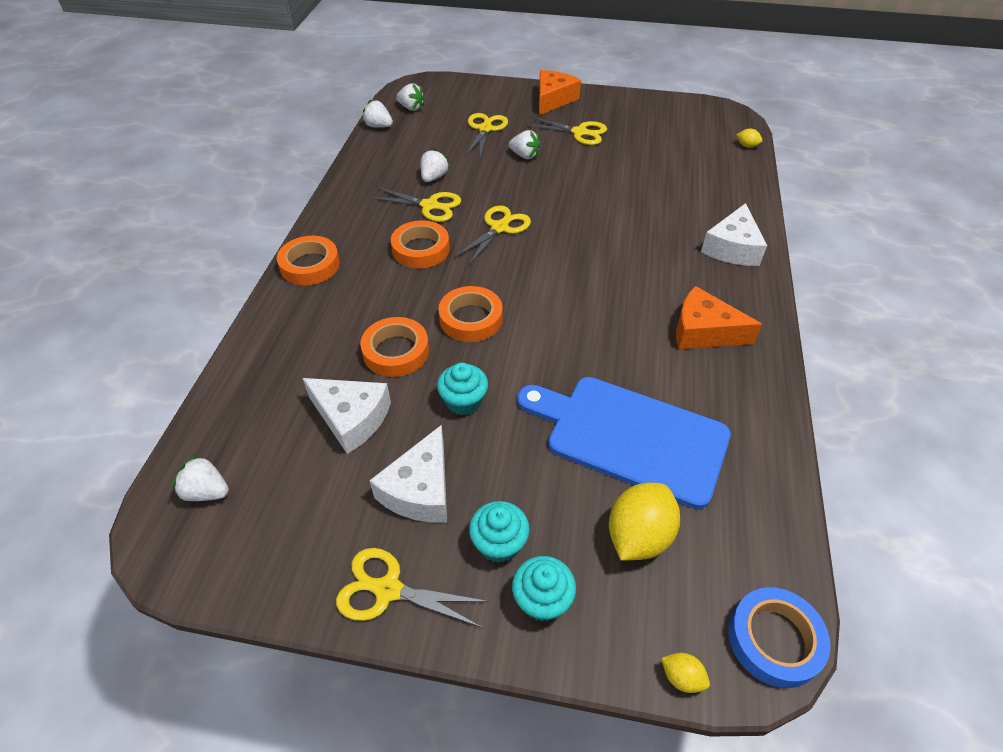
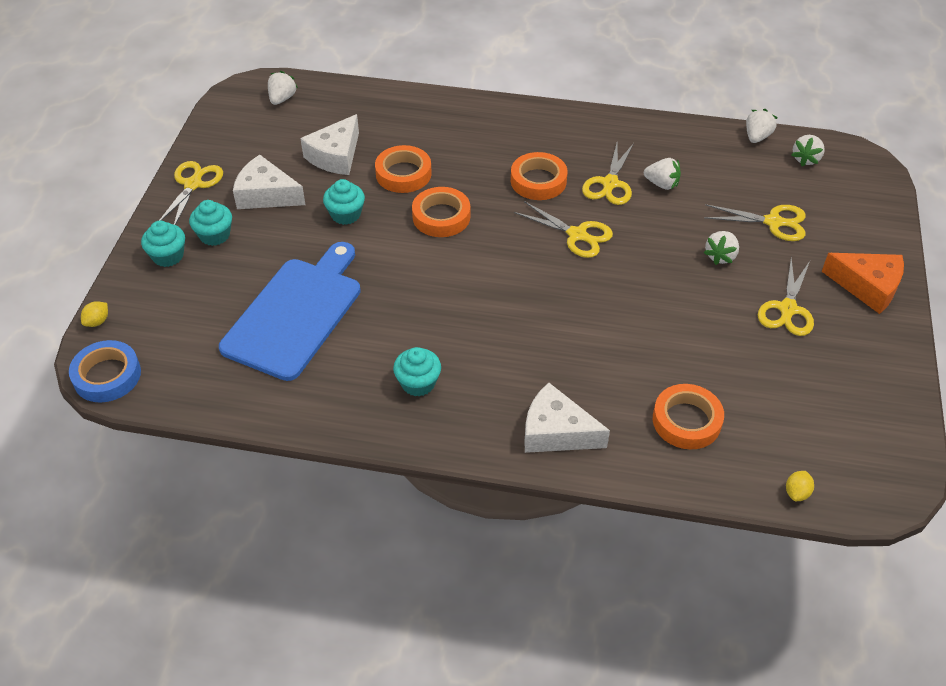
camera: 90 degrees right, 0 degrees up
(310, 265) = (512, 115): orange tape -> orange tape (686, 421)
(638, 536) = (204, 310): yellow lemon -> none
(704, 331) = (418, 383): orange cheese -> turquoise cupcake

